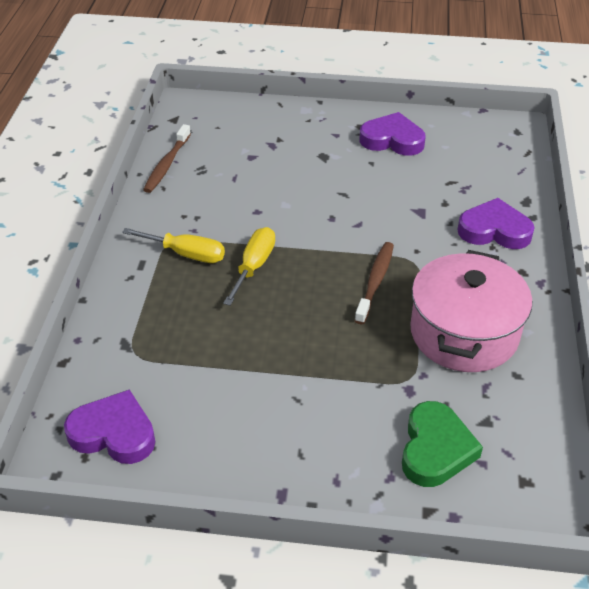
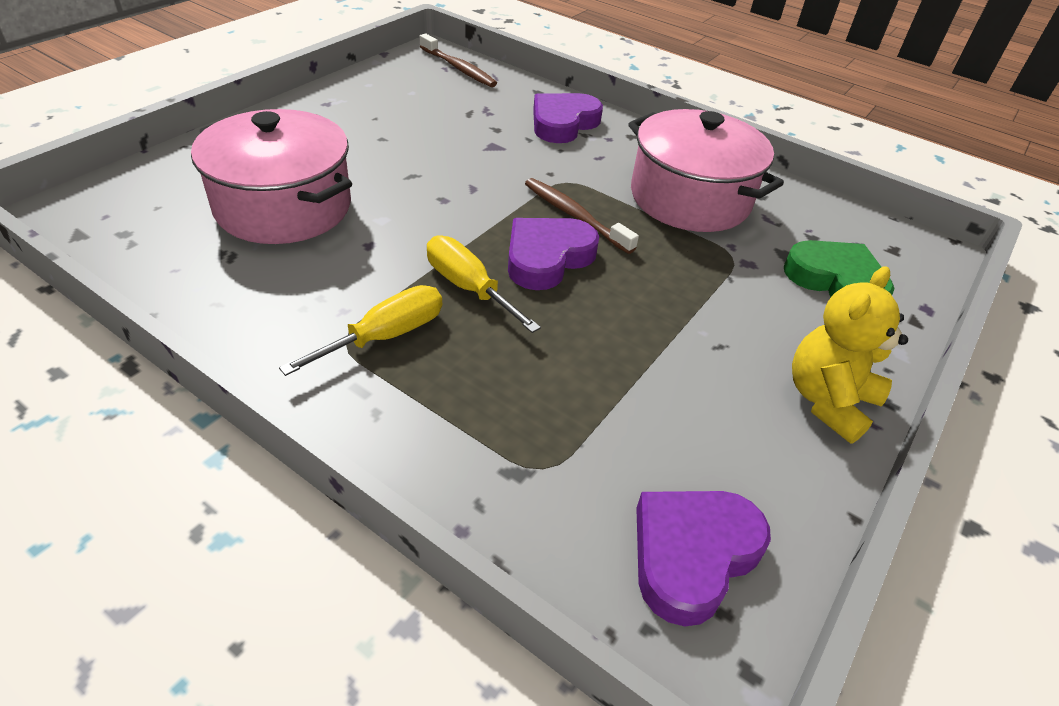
camera: 65 degrees left, 0 degrees up
(167, 164) = (171, 280): brown toothbrush -> brown toothbrush (458, 68)
(260, 165) = (283, 207): none -> pink pot
(285, 470) = (828, 401): none -> yellow teddy bear
(392, 140) = (362, 112): purple heart -> purple heart (547, 257)

